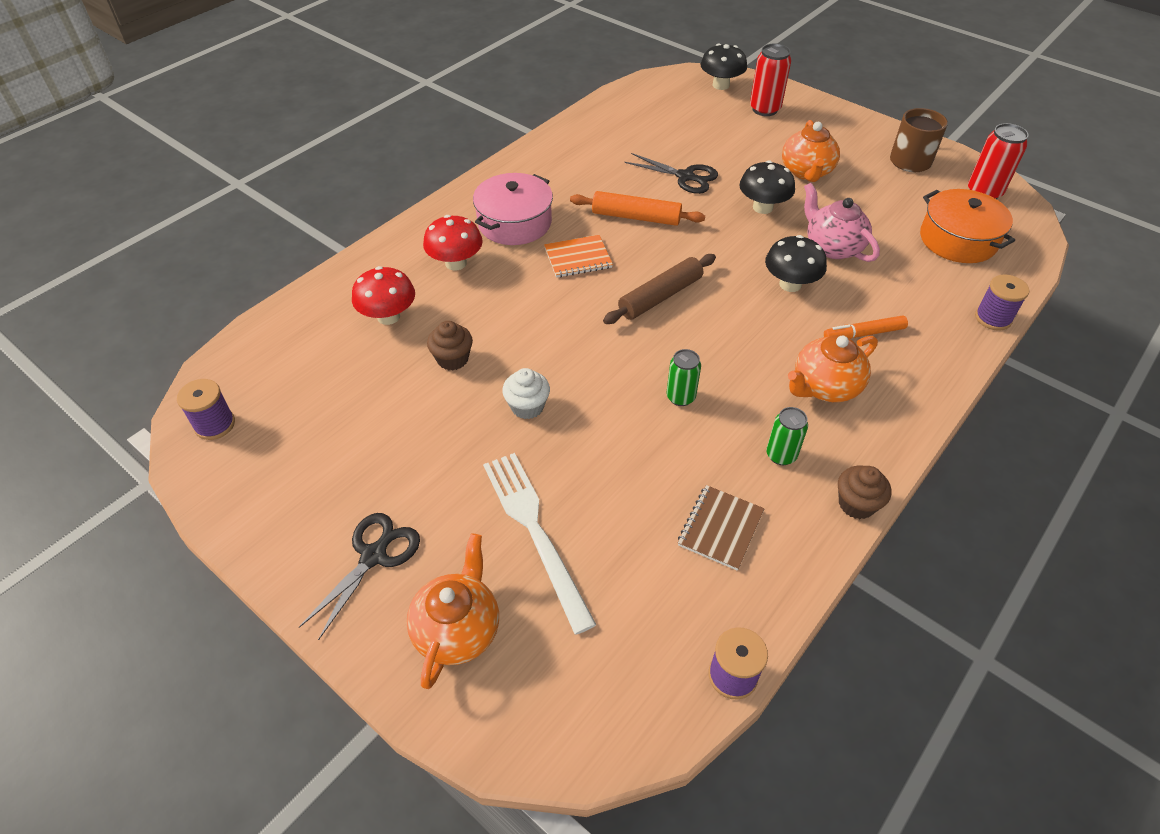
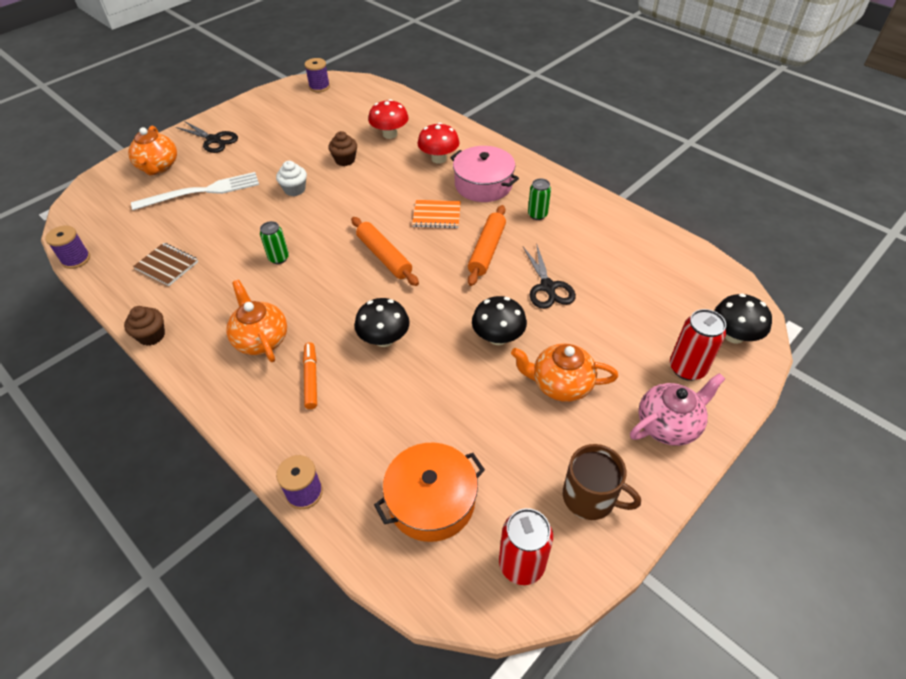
camera: 95 degrees right, 0 degrees up
(458, 629) = (158, 167): orange teapot -> orange teapot turned 60 degrees clockwise
(578, 258) = (437, 215): orange notebook -> orange notebook turned 75 degrees counterclockwise
(660, 297) = (384, 257): brown rolling pin -> orange rolling pin
(685, 177) = (548, 287): black scissors -> black scissors turned 45 degrees counterclockwise
(781, 455) = (208, 303): green can -> green can (537, 215)
(832, 247) = (432, 381): pink teapot -> pink teapot (668, 425)

